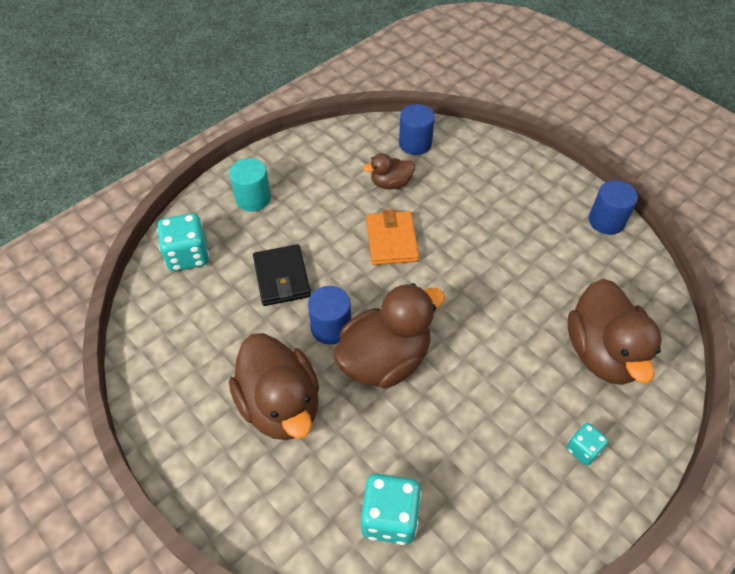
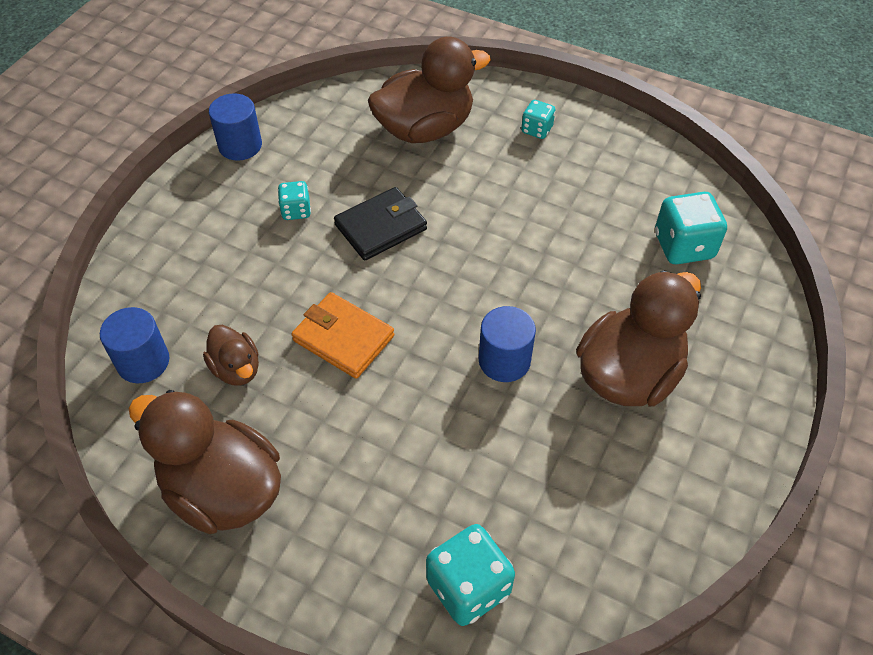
camera: 110 degrees left, 0 degrees up
(253, 198) = (322, 543): turquoise cylinder -> none
(282, 277) = (454, 442): black wallet -> black wallet (381, 227)
(385, 360) = (521, 296): brown duck -> brown duck (222, 490)
(391, 240) = (343, 338): orange wallet -> orange wallet turned 60 degrees clockwise
(523, 240) = (296, 211): none -> turquoise dice

